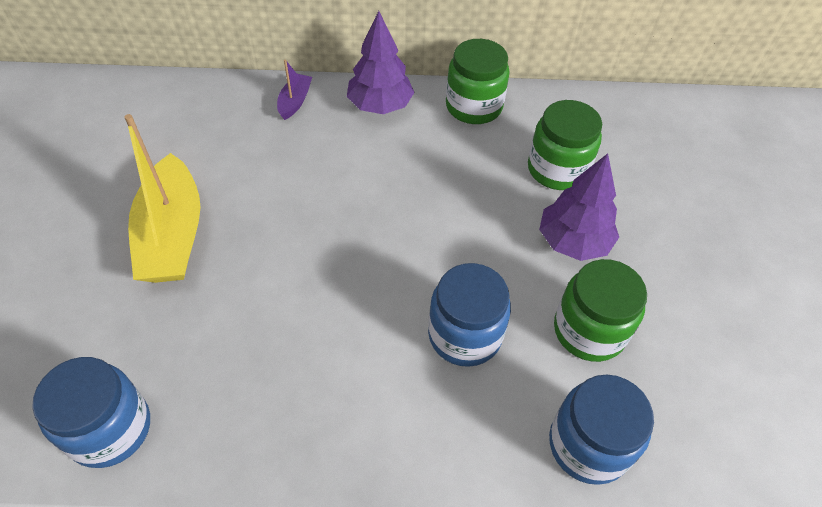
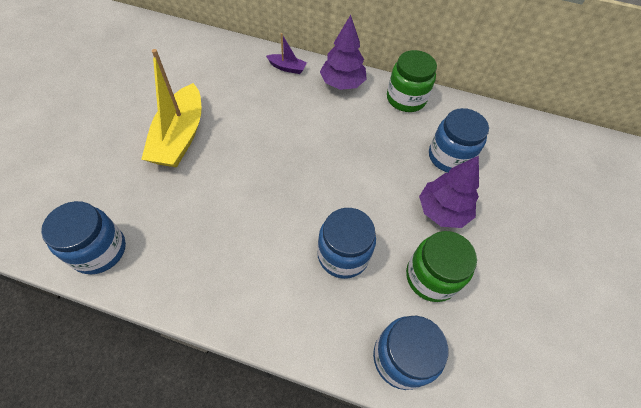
camera: 15 degrees right, 5 degrees up
(295, 102) = (287, 68): purple boat -> purple boat turned 75 degrees clockwise
(557, 169) = (449, 157): green jar -> blue jar

